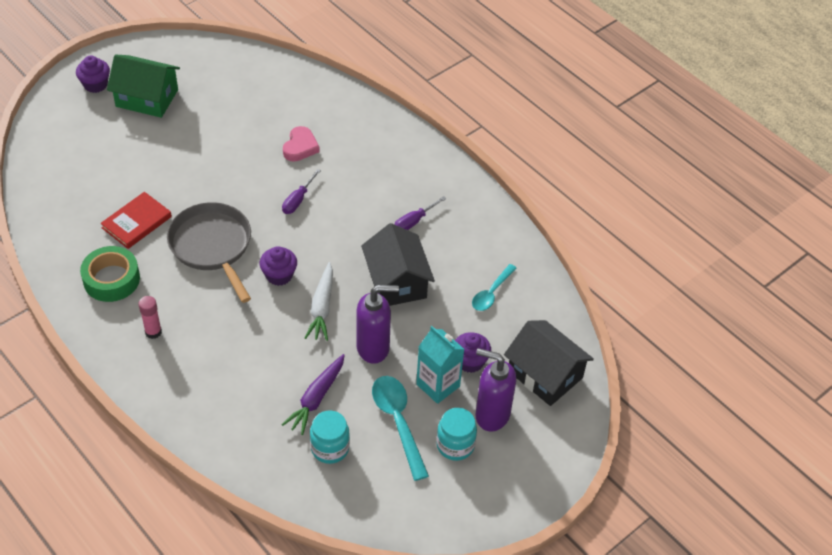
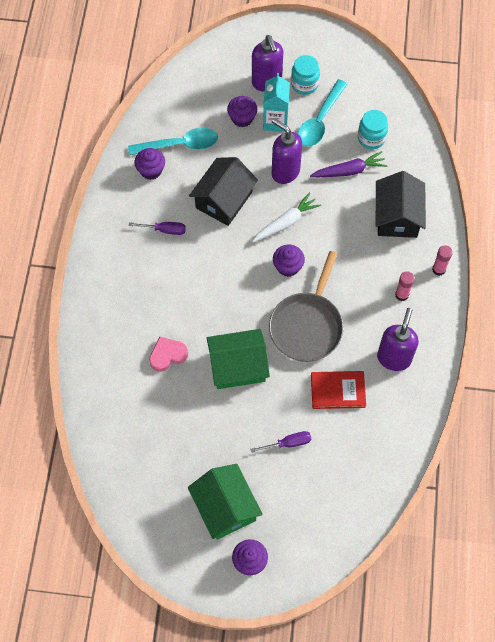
camera: 130 degrees left, 15 degrees up
(111, 279) = (394, 358): green tape -> purple soap dispenser
(139, 380) = (438, 269): none -> pink glue stick
(237, 179) = (238, 366): none -> green house
(298, 200) = (216, 312): purple screwdriver -> purple screwdriver (288, 443)
(486, 254) = (151, 170): none -> purple cupcake
(491, 293) = (179, 145): turquoise spoon -> turquoise spoon, size x1.56
(545, 374) = (212, 77): black house -> black house (397, 216)

